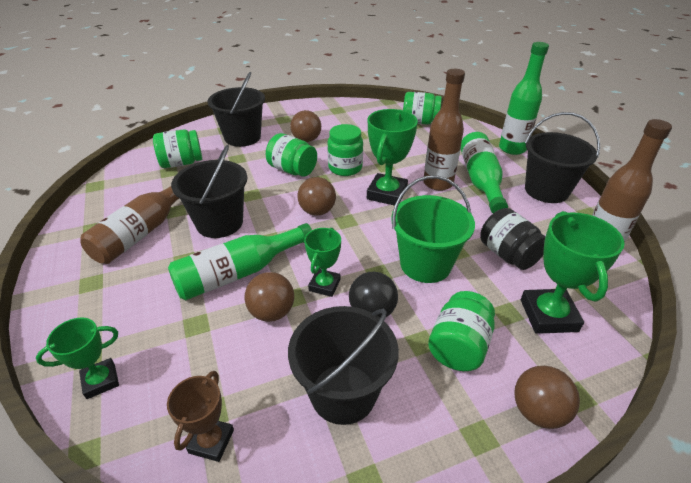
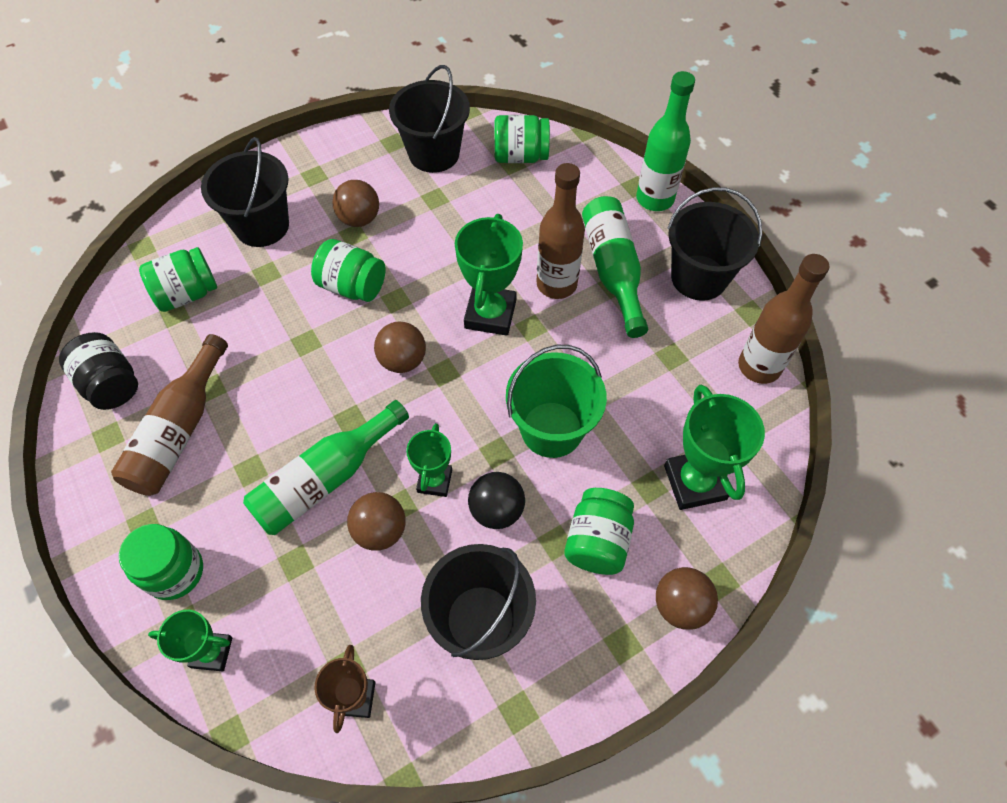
camera: 10 degrees left, 20 degrees up
(101, 381) = (212, 652): green trophy -> green trophy turned 45 degrees clockwise
(219, 223) = (277, 401): black bucket -> black bucket (434, 154)
(345, 168) = (426, 271): green jar -> green jar (175, 572)
(508, 255) = (650, 398): black jar -> black jar (111, 384)

